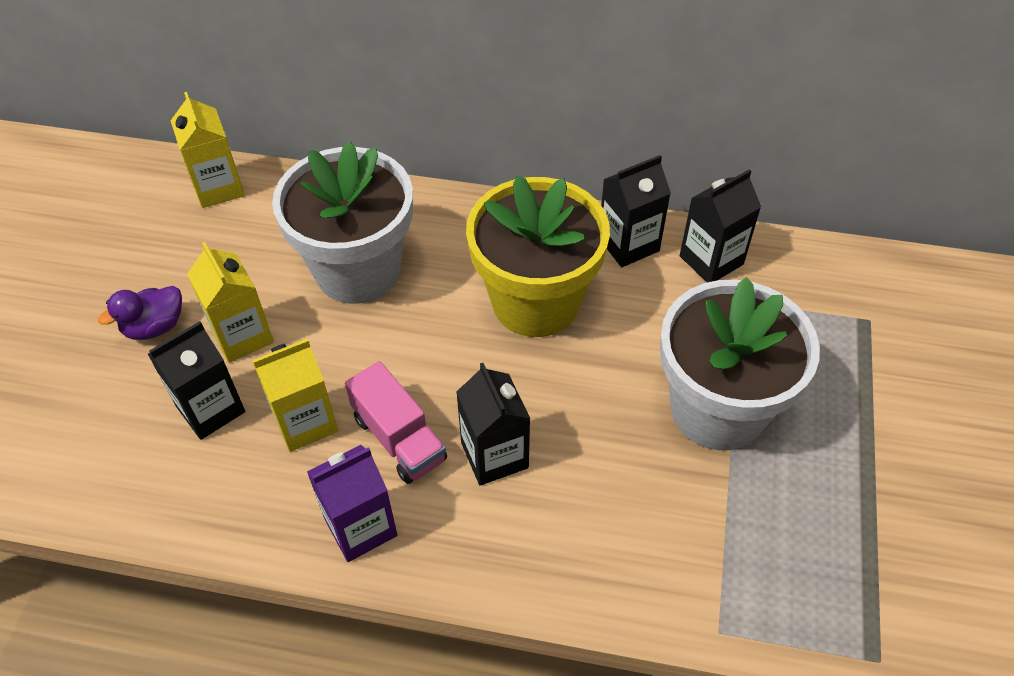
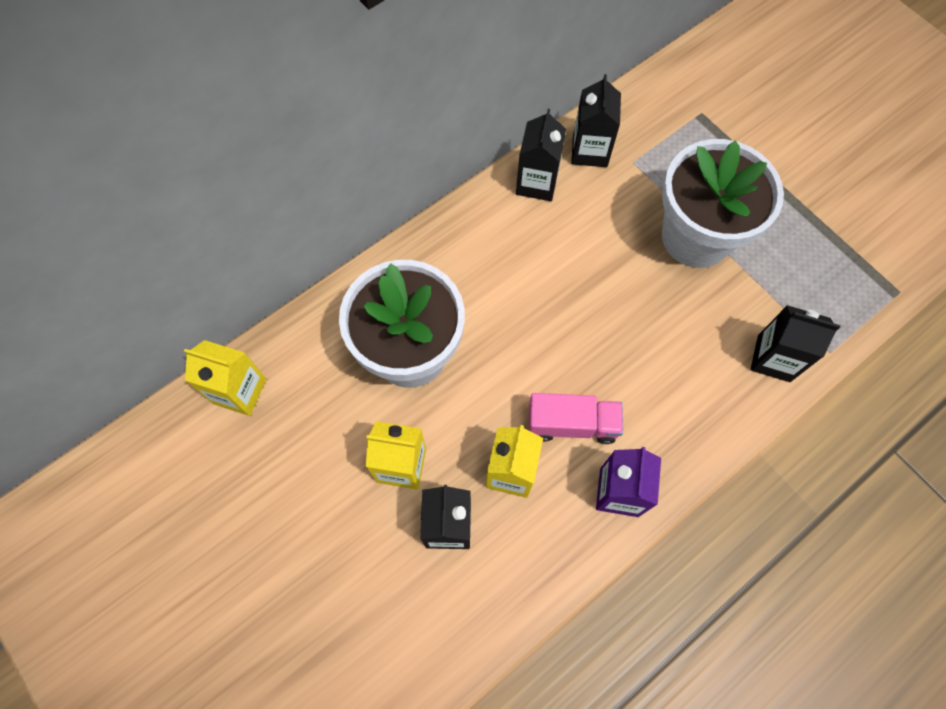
camera: 50 degrees left, 15 degrees up
(155, 327) = (339, 519): purple duck -> none
(494, 455) = (629, 378): black carton -> black carton (773, 358)
(535, 302) = (534, 268): yellow flower pot -> none

